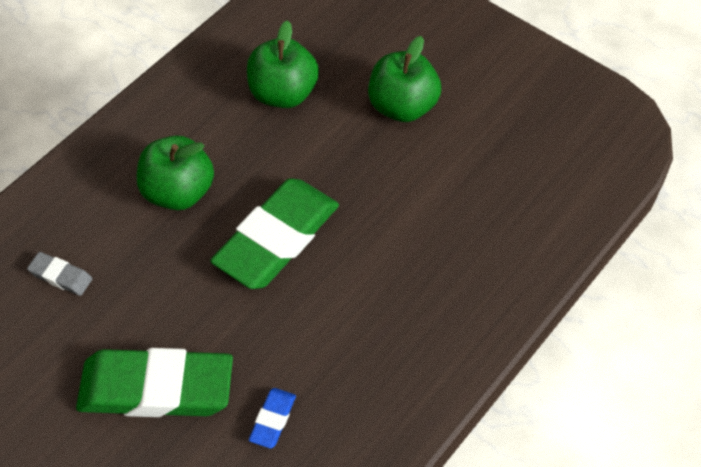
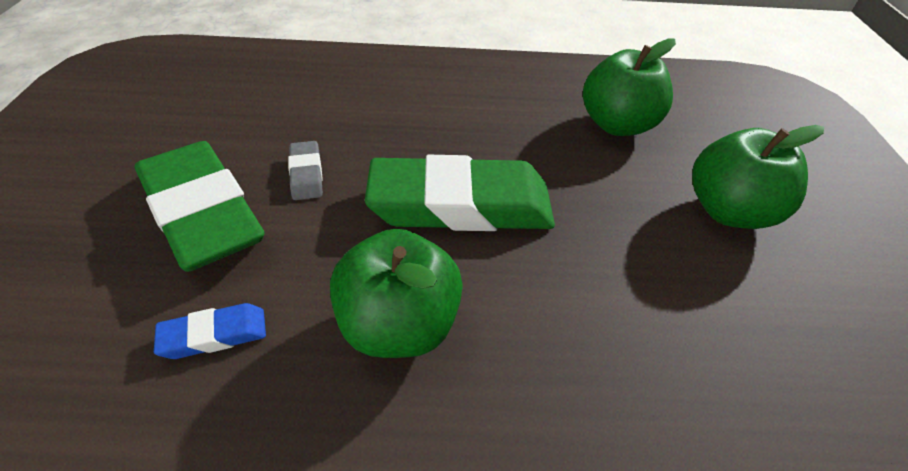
camera: 50 degrees right, 10 degrees down
(61, 276) = (290, 99): grey eraser -> grey eraser (306, 174)
(178, 192) = (440, 118): green apple -> green apple (398, 325)

